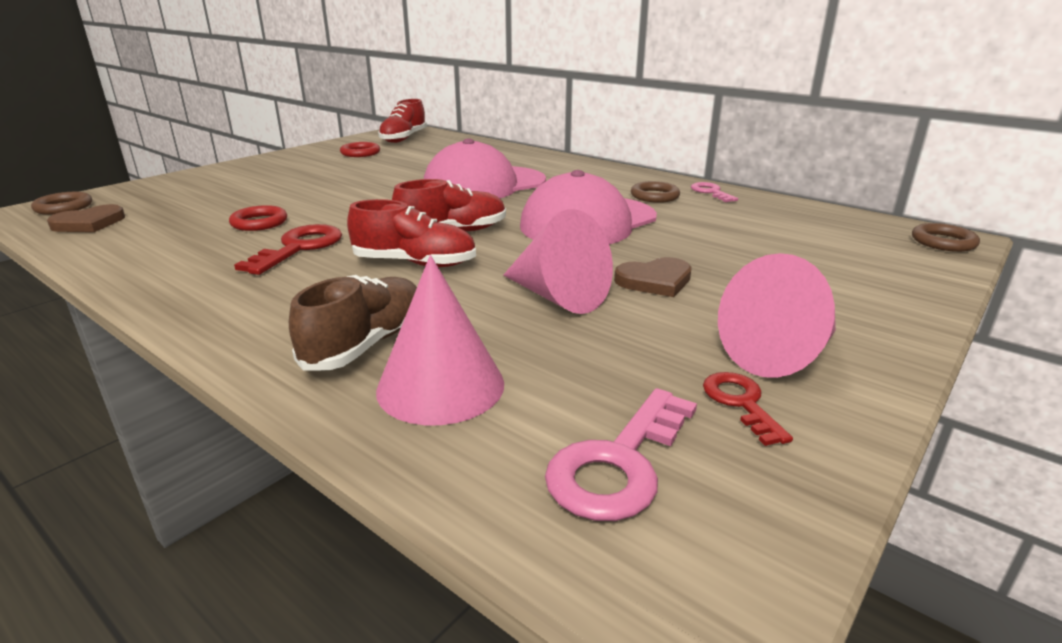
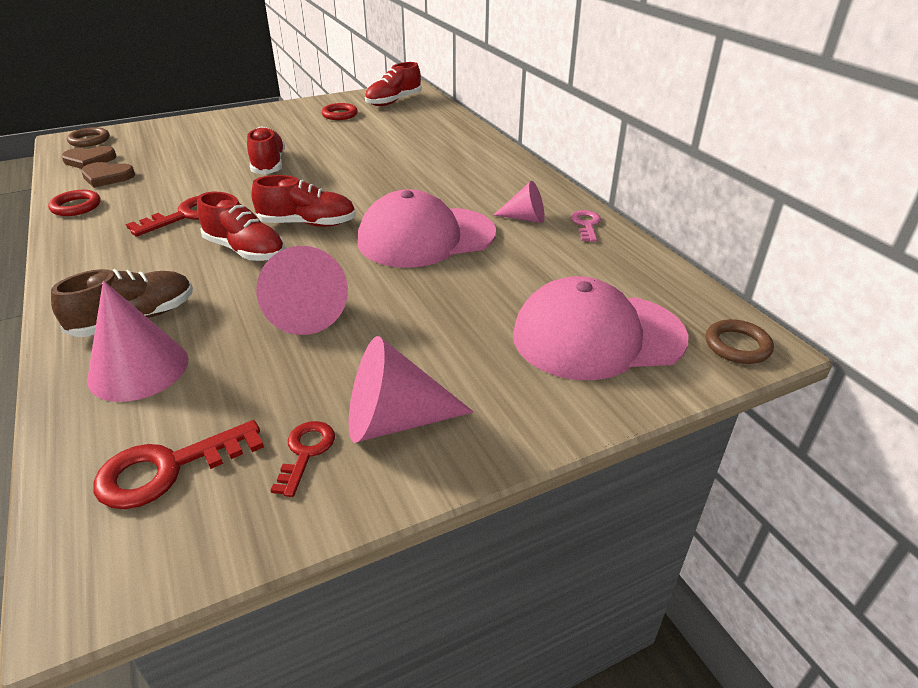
camera: 25 degrees right, 10 degrees up
(259, 222) = (189, 182): red ring -> red ring (76, 206)
(337, 196) = (268, 165): none -> red shoe
(484, 185) = (394, 173): pink cap -> pink cap (597, 336)
(619, 464) = (167, 469): pink key -> red key
(654, 196) = (525, 218): brown ring -> pink cone
(655, 281) = (397, 317): brown heart -> brown heart (107, 177)

